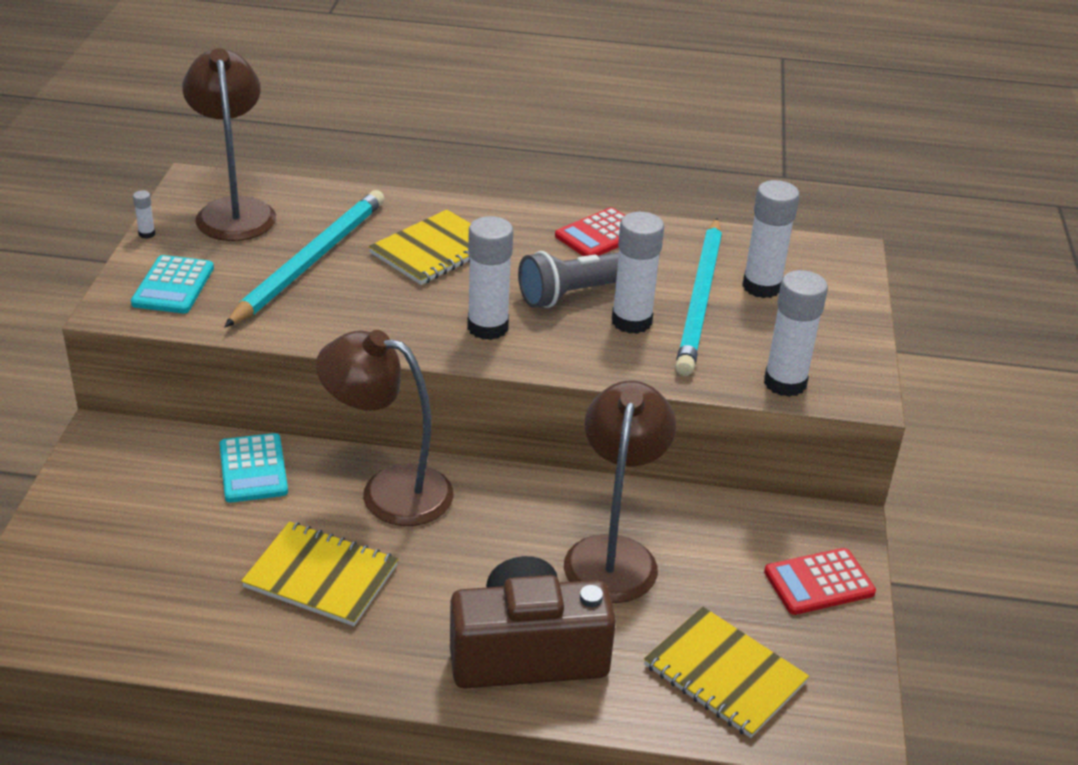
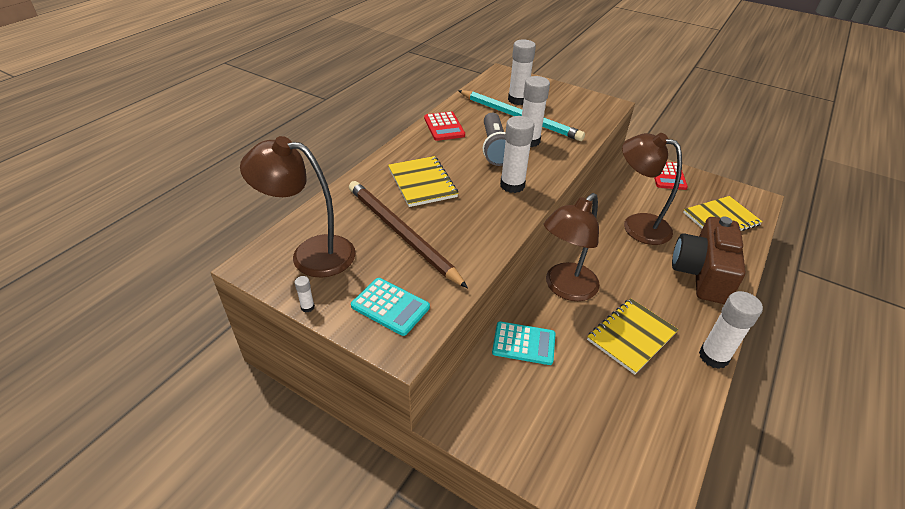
camera: 65 degrees left, 5 degrees up
(310, 261) = (401, 234): turquoise pencil -> brown pencil
(785, 383) = (596, 118): white glue stick -> white glue stick (713, 356)

